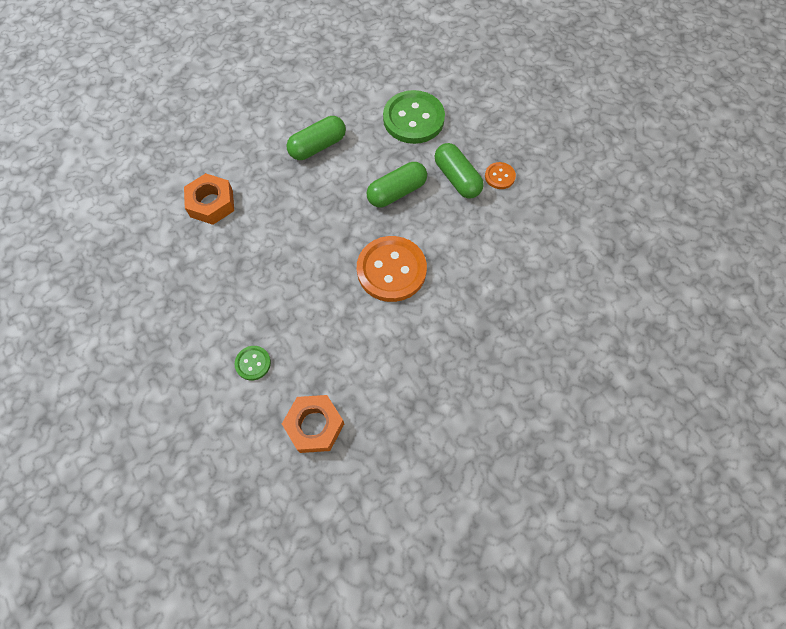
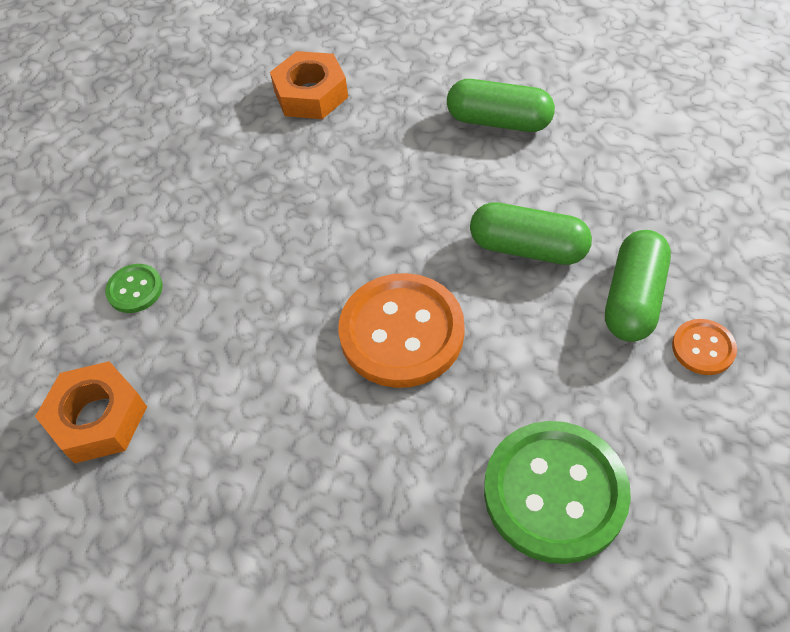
camera: 55 degrees right, 10 degrees down
(413, 119) = (665, 179): green button -> green button (555, 492)

